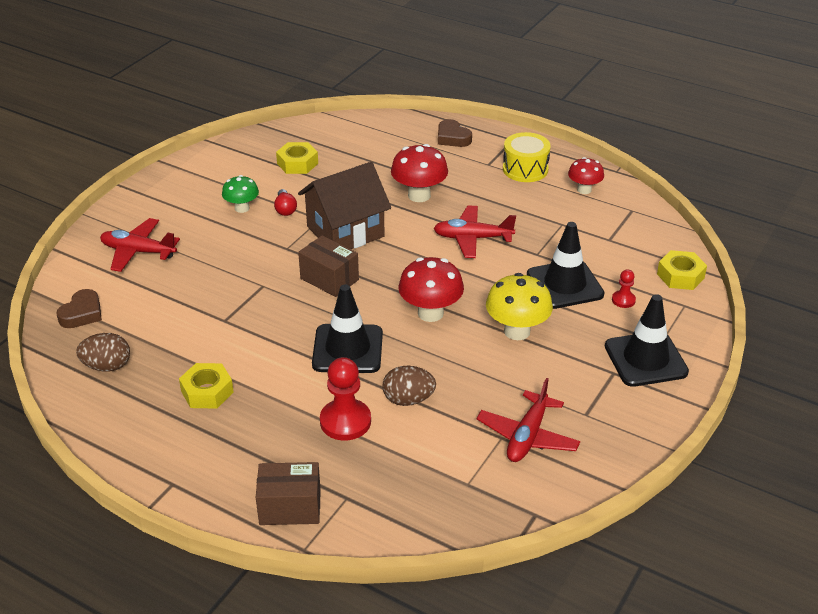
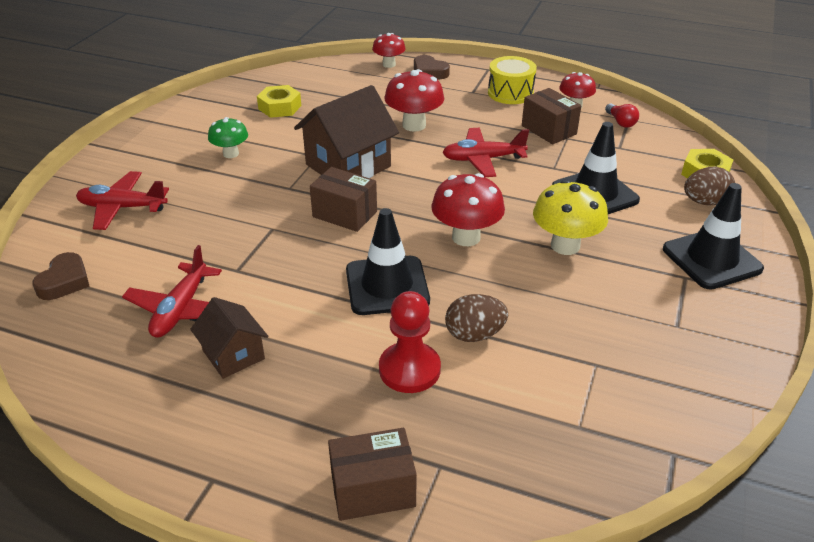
camera: 10 degrees left, 0 degrees up
(107, 366) = (104, 339): brown egg -> brown egg (704, 202)
(207, 392) = (233, 355): yellow nut -> brown house
(285, 209) = (278, 150): red light bulb -> red light bulb (621, 122)
(415, 125) = (389, 64): none -> red mushroom
(527, 436) = (624, 359): red plane -> red plane (181, 309)
(547, 214) = (548, 130): none -> brown box
(623, 300) = (660, 202): red pawn -> none

